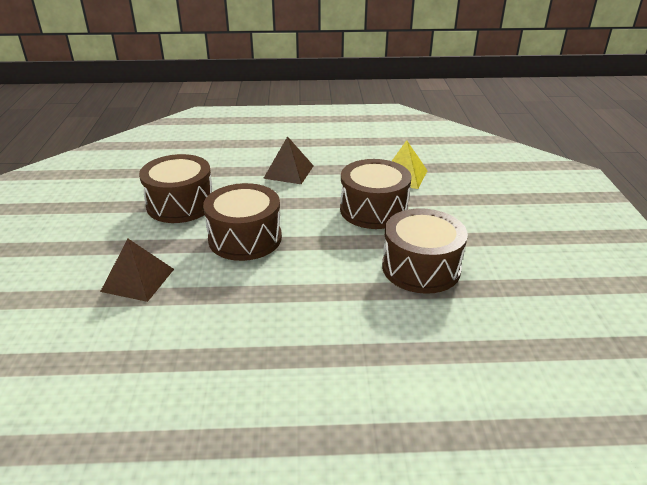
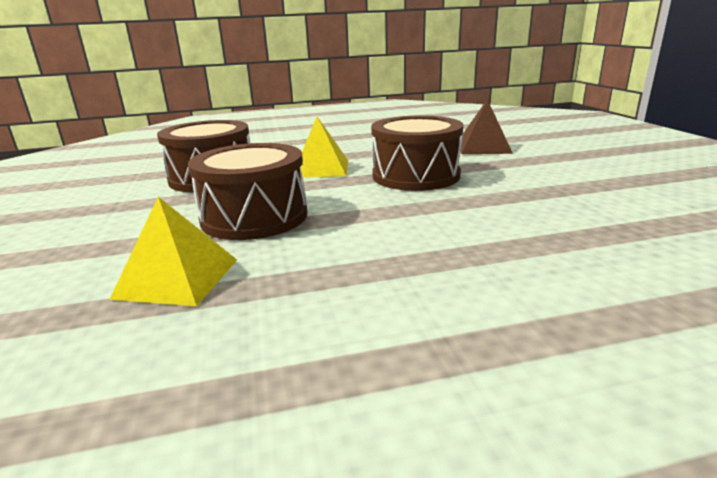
camera: 170 degrees right, 10 degrees down
(180, 204) = (542, 191): brown drum -> none
(288, 172) = (427, 255): brown pyramid -> none
(319, 266) = (320, 168): none -> yellow pyramid

